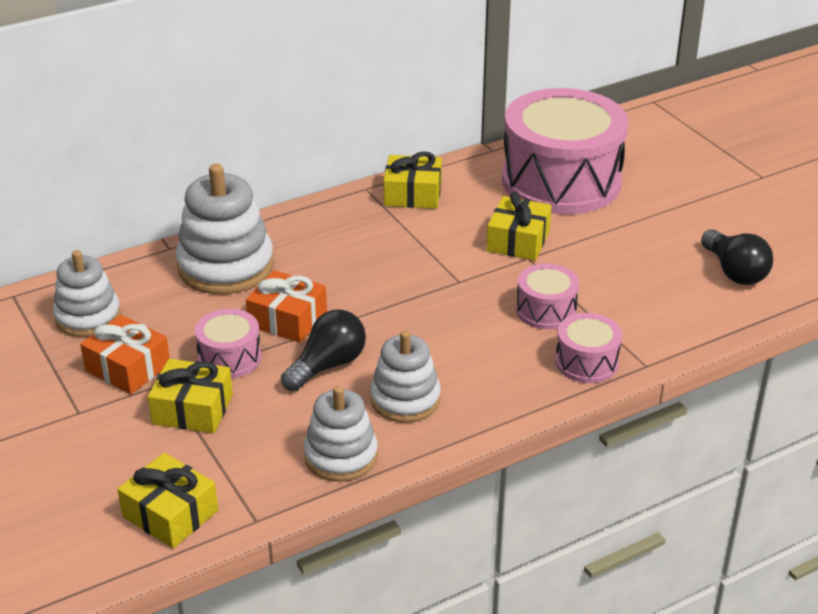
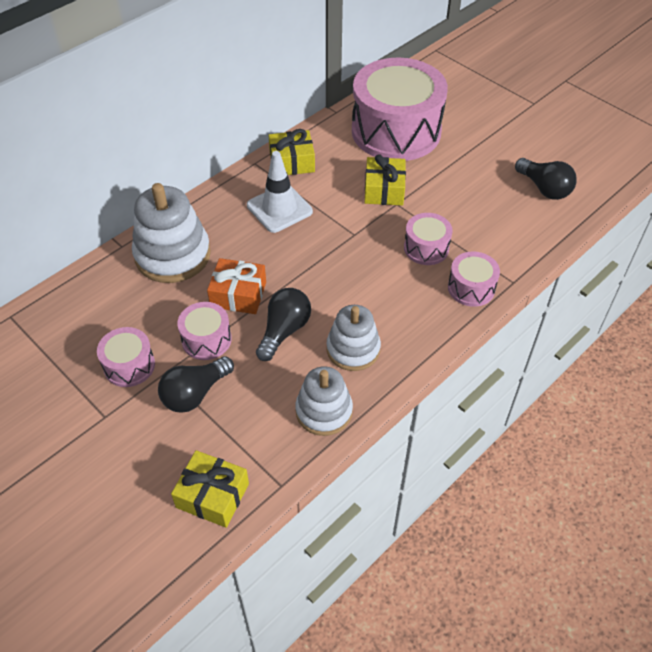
camera: 15 degrees left, 15 degrees up
(88, 317) = (79, 324): white stacking toy -> none
(128, 367) = (129, 365): orange gift -> pink drum
(193, 409) = (195, 393): yellow gift -> black light bulb
(376, 240) = (279, 208): none -> white traffic cone

